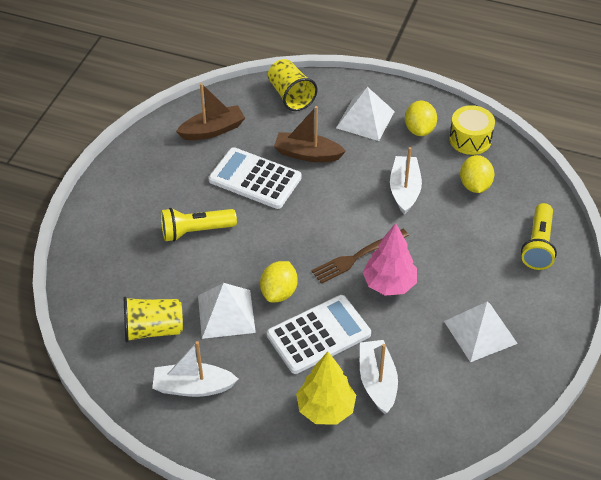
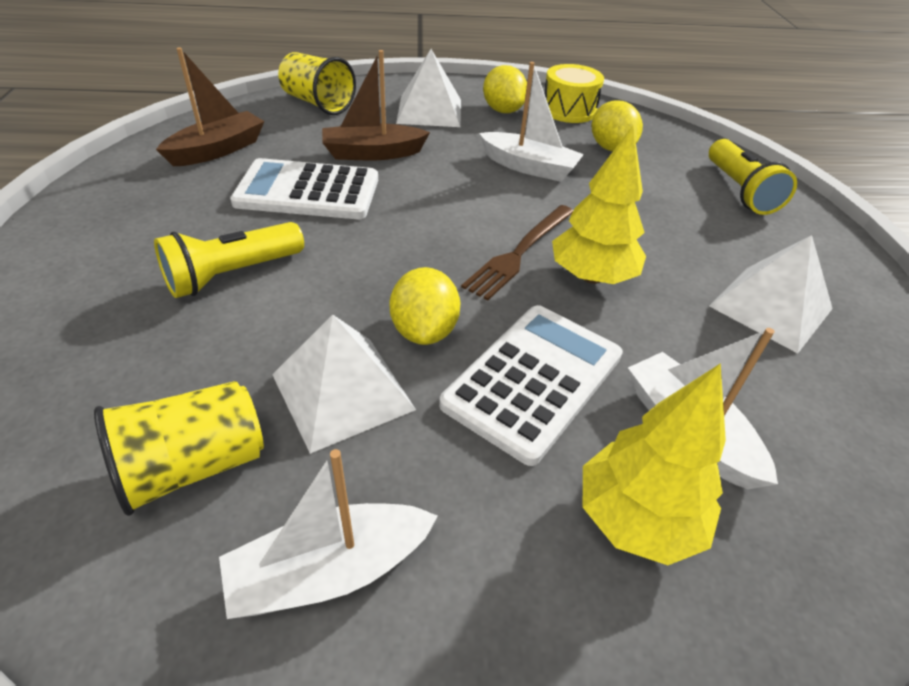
camera: 25 degrees left, 5 degrees down
(389, 284) = (592, 276): pink tree -> yellow tree
(404, 190) = (529, 167): white boat -> white boat turned 135 degrees clockwise

